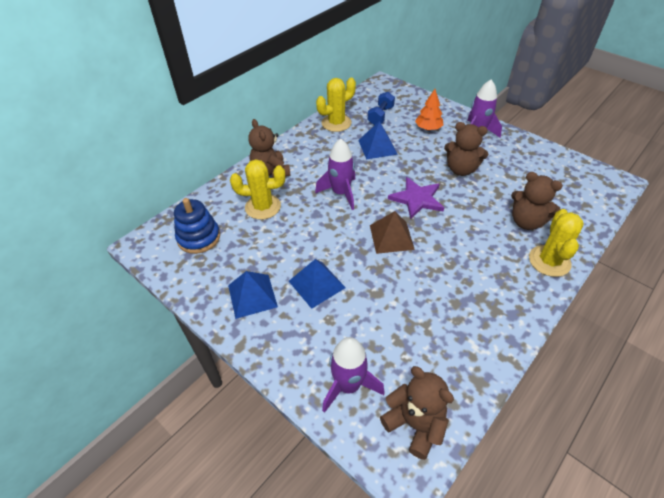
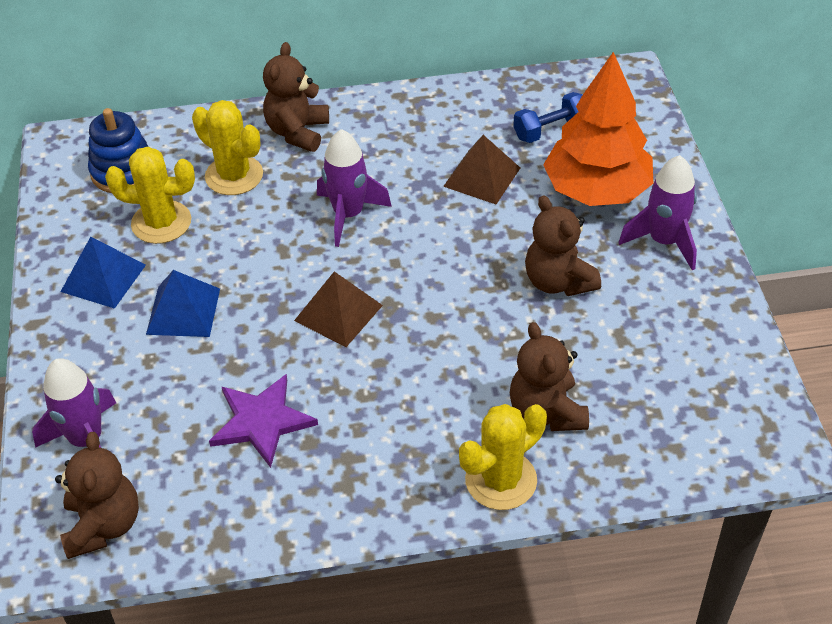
camera: 40 degrees right, 0 degrees up
(336, 123) = (470, 106): yellow cactus -> yellow cactus (161, 222)
(377, 147) = (482, 177): blue pyramid -> brown pyramid
(417, 199) = (437, 284): purple star -> purple star (261, 421)
(428, 128) = (597, 190): orange tree -> orange tree, size x2.00

